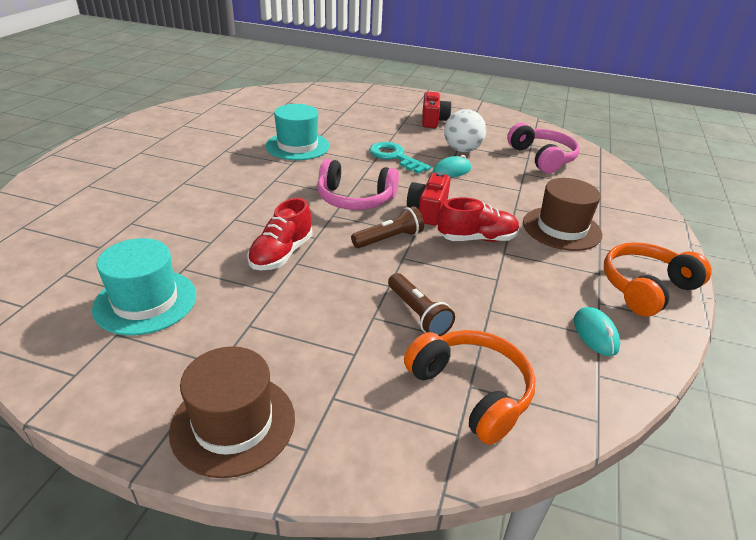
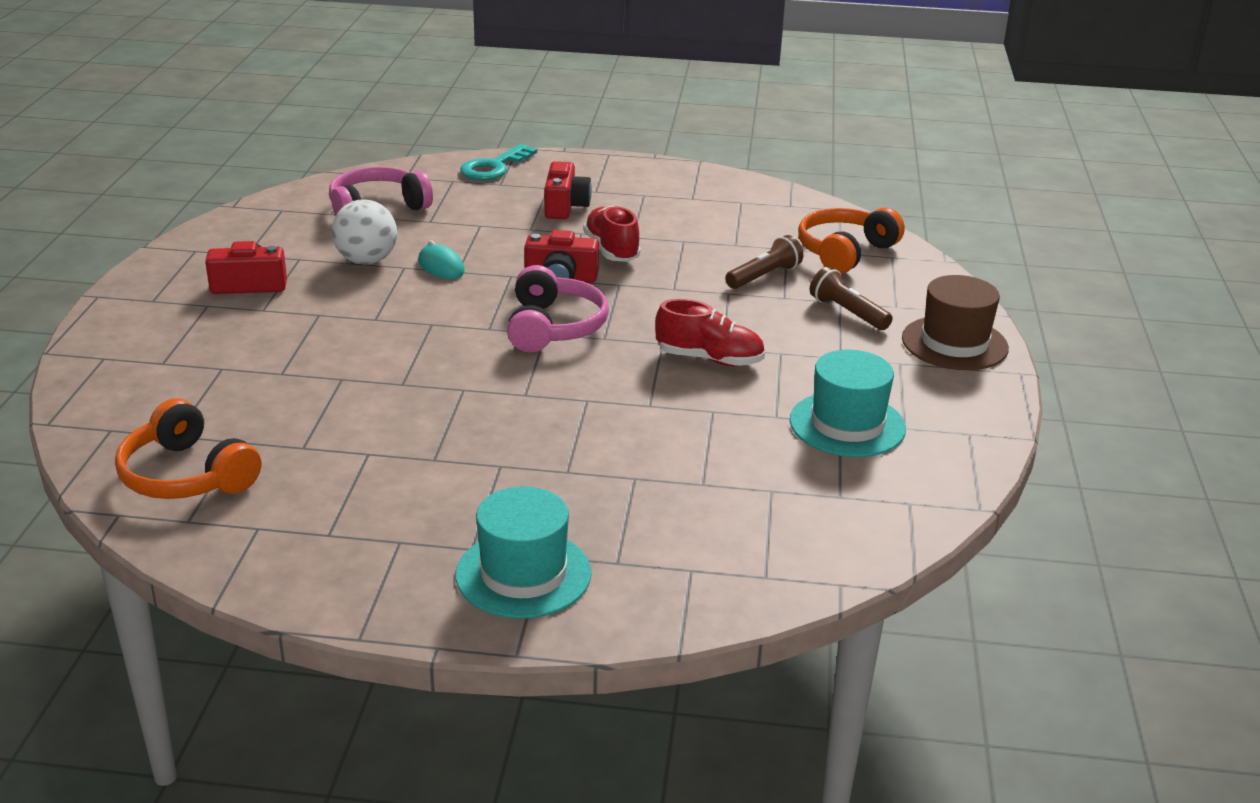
camera: 100 degrees left, 5 degrees down
(297, 146) = (393, 393): turquoise hat -> turquoise hat (523, 574)
(389, 239) = (640, 298): brown flashlight -> brown flashlight (847, 312)
(395, 157) = (409, 308): turquoise key -> turquoise key (494, 167)
(561, 228) = (565, 206): brown hat -> red camera
(595, 334) = (739, 203): turquoise mouse -> none
(646, 288) = (656, 177): orange headphones -> orange headphones (187, 475)

